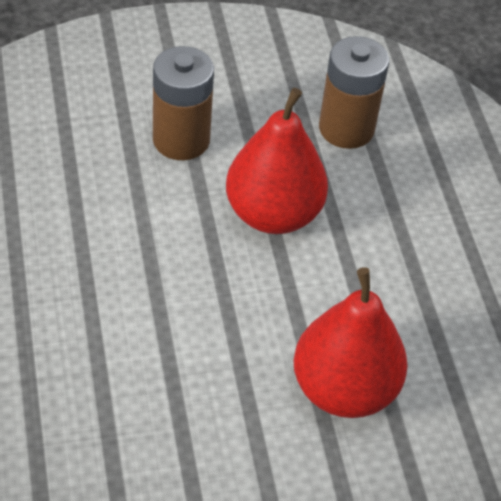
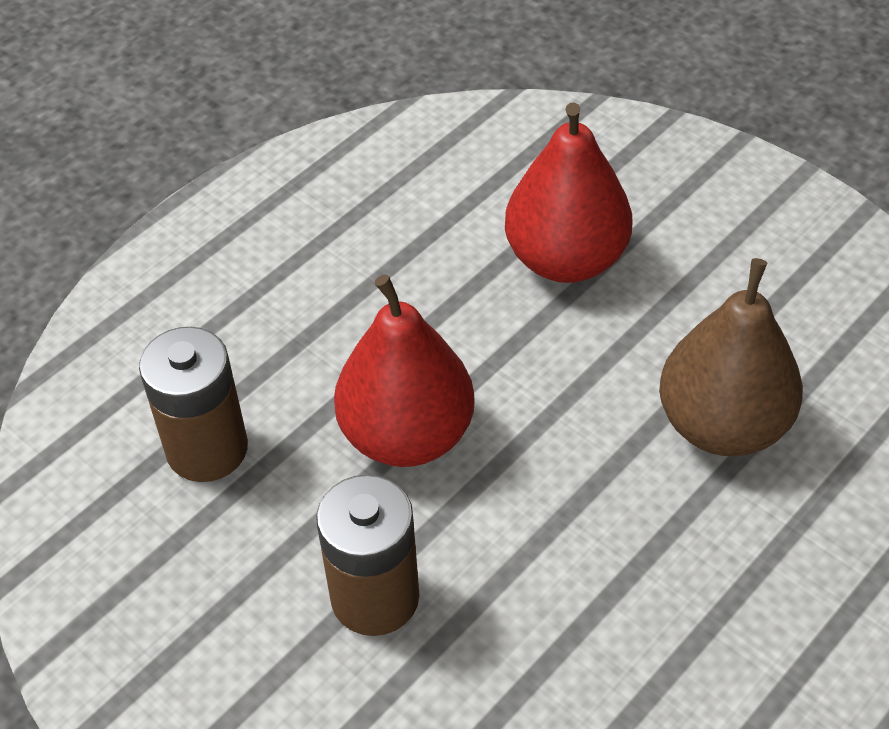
camera: 120 degrees left, 0 degrees up
(127, 368) = (723, 425): none -> brown pear

